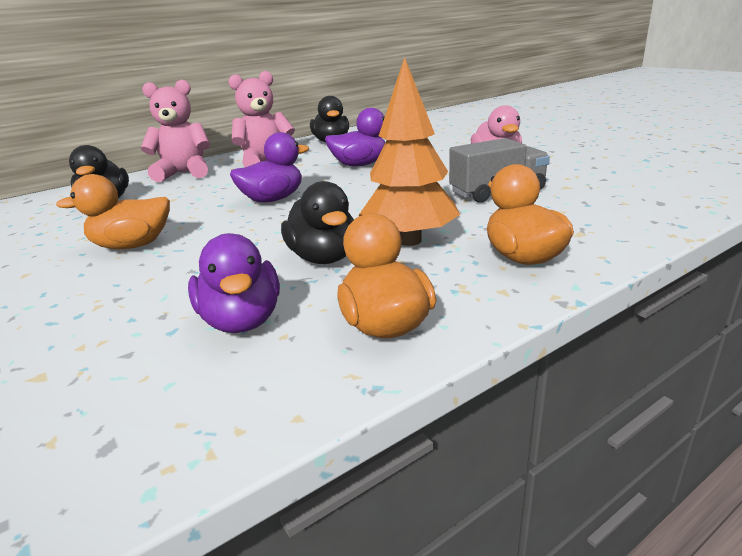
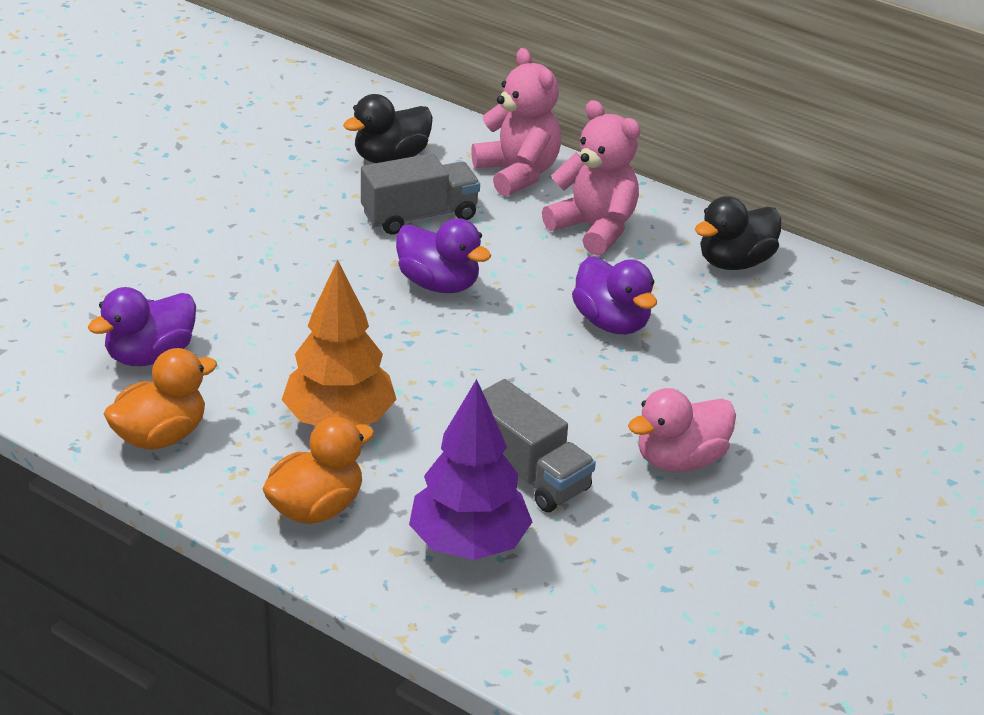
camera: 65 degrees right, 10 degrees up
(132, 246) = (277, 233): orange duck -> none
(187, 199) = (419, 216): none -> grey truck
(323, 258) = (280, 369): black duck -> none
(572, 211) = (469, 544): none -> purple tree

